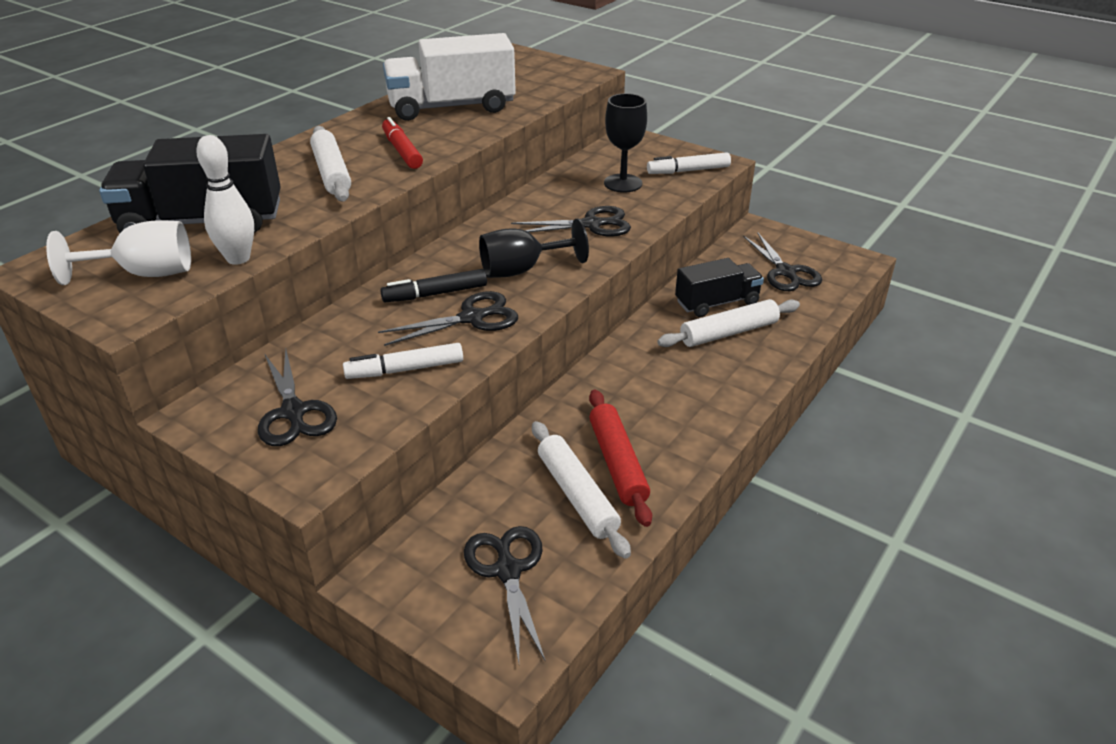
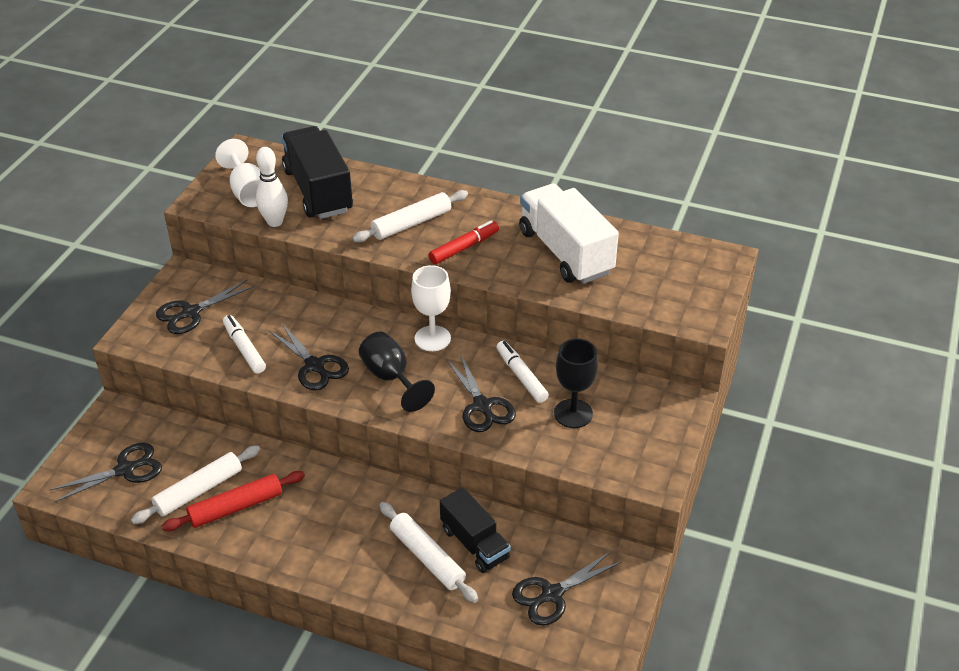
camera: 75 degrees right, 5 degrees up
(435, 294) = (342, 338): black marker -> none
(473, 238) = (432, 338): none -> white goblet
(688, 171) = (624, 458): white marker -> white marker (521, 376)

